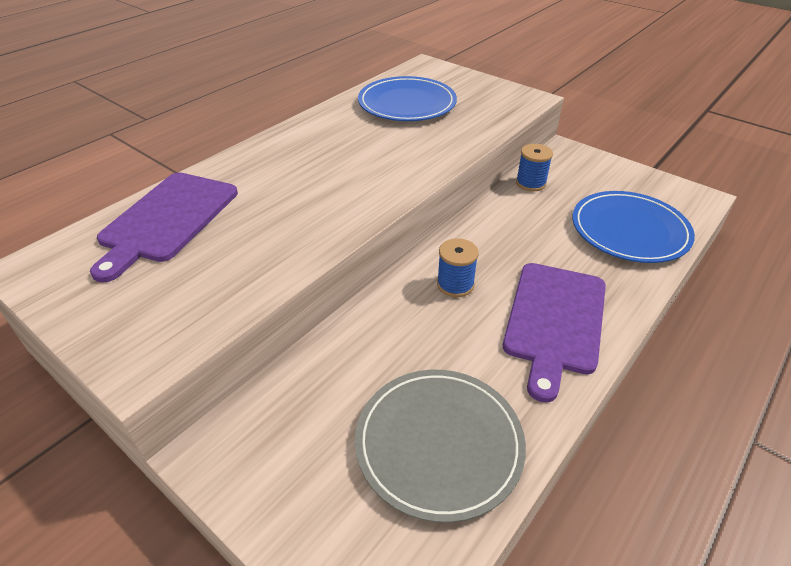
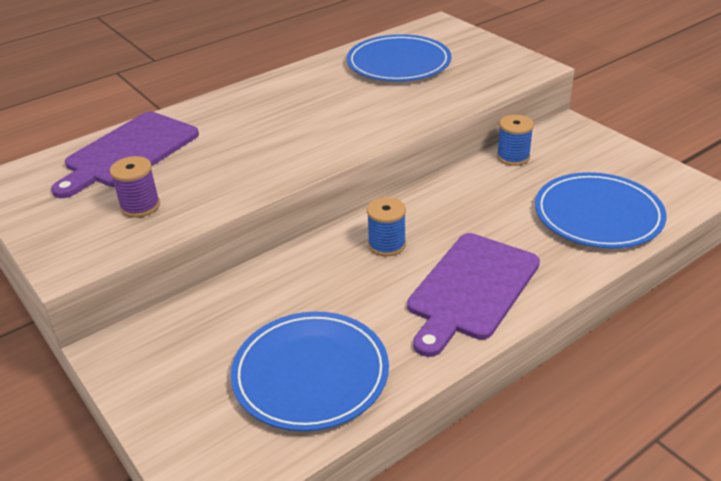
camera: 15 degrees right, 5 degrees down
(201, 281) = (140, 206): none -> purple spool
(439, 444) = (310, 374): grey plate -> blue plate

